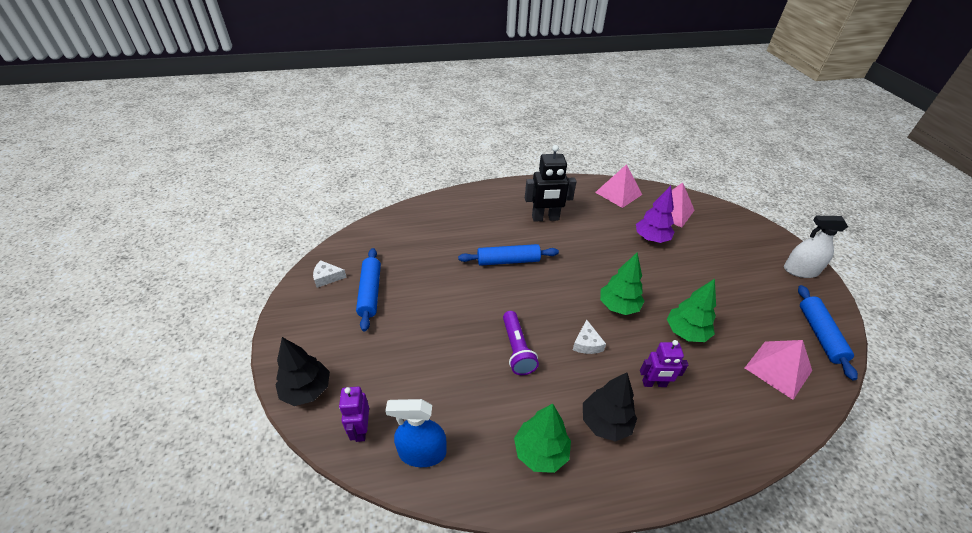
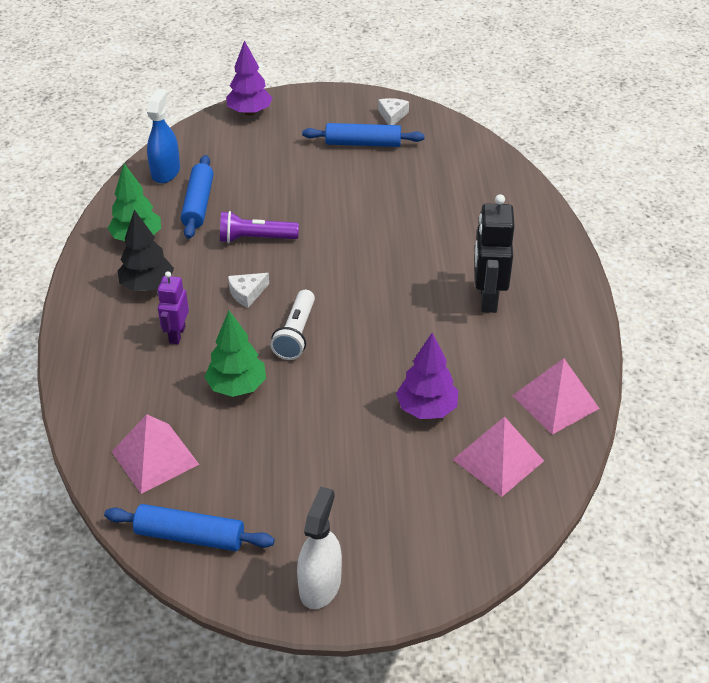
camera: 100 degrees right, 0 degrees up
(307, 390) = (249, 112): black tree -> purple tree
(361, 429) = (200, 141): purple robot -> none
(508, 261) = (398, 249): blue rolling pin -> blue rolling pin (198, 204)
(587, 343) = (247, 293): white cheese -> white cheese turned 45 degrees counterclockwise
(618, 306) = (296, 334): green tree -> white flashlight

